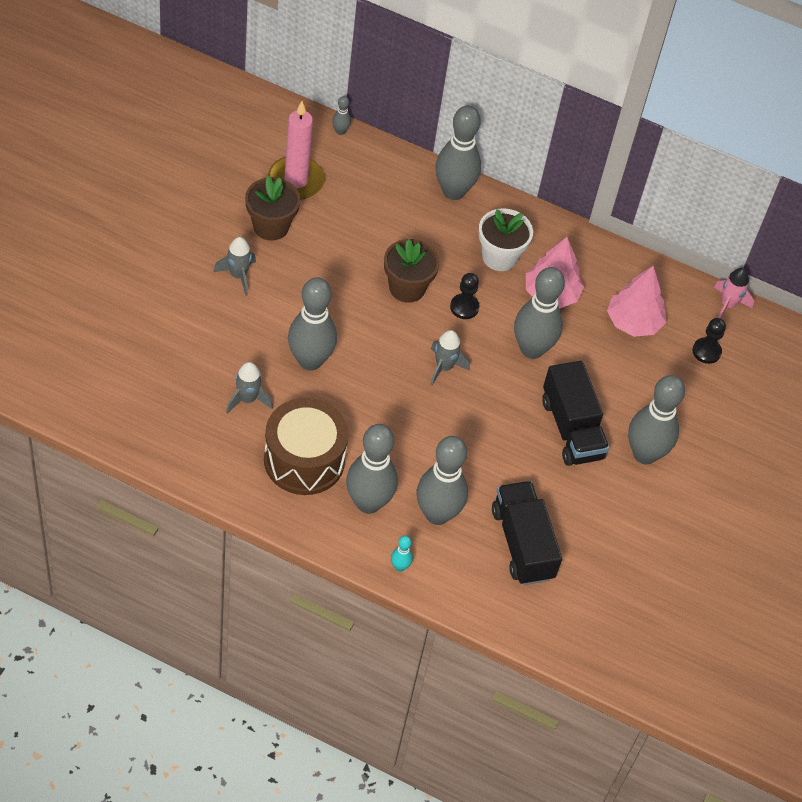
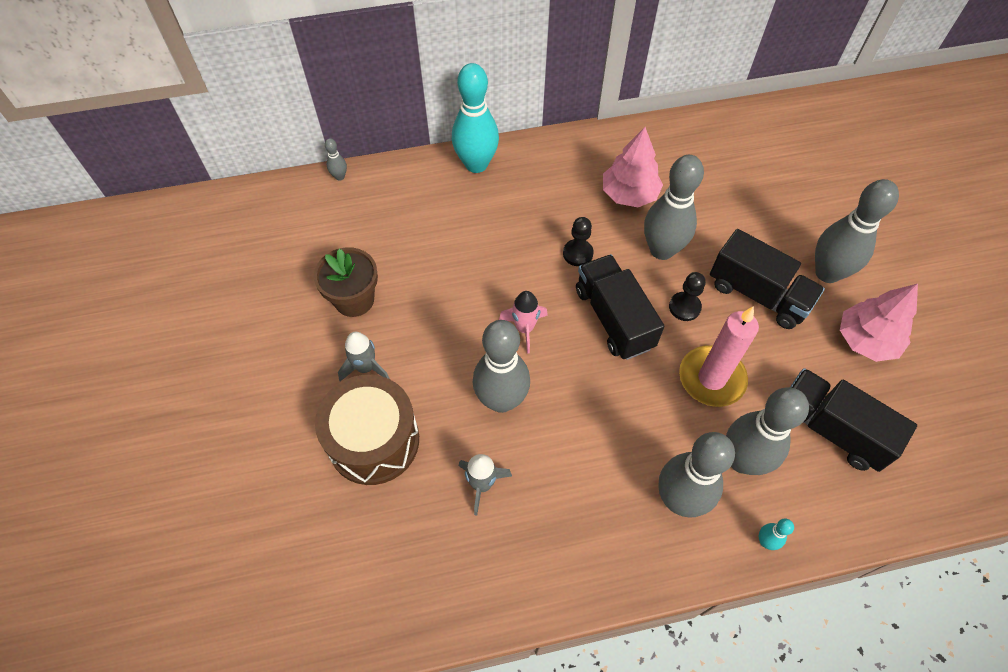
camera: 30 degrees left, 5 degrees up
(296, 180) = (340, 244): pink candle -> pink candle (711, 378)
(304, 460) = (586, 504): brown drum -> brown drum (373, 440)
(407, 288) = (518, 270): brown flower pot -> none
(444, 367) = (614, 318): grey rocket -> black truck
(453, 191) = (476, 164): grey bowling pin -> turquoise bowling pin
(499, 257) = (562, 192): white flower pot -> none
(633, 322) = (708, 173): pink tree -> pink tree (866, 340)
(706, 351) = (778, 158): black pawn -> black pawn (684, 307)
(728, 305) = (753, 113): pink rocket -> pink rocket (524, 328)

